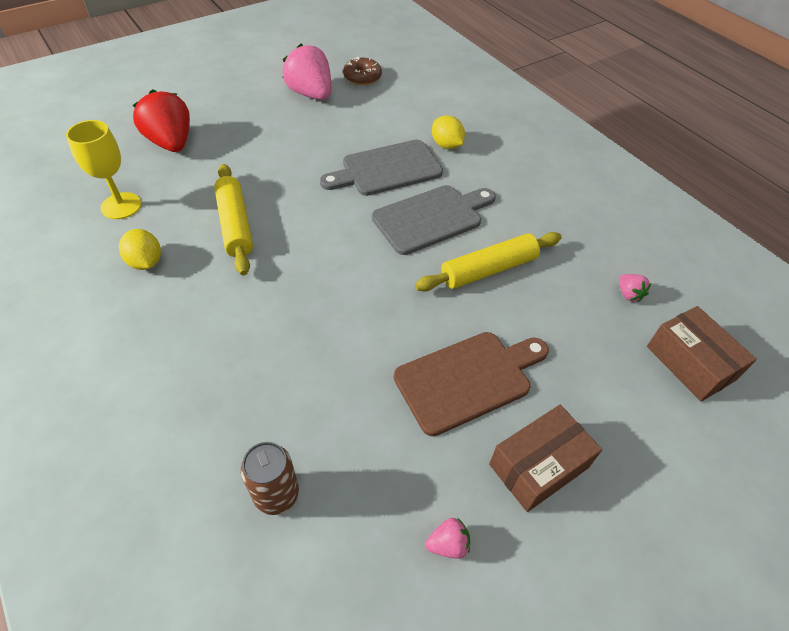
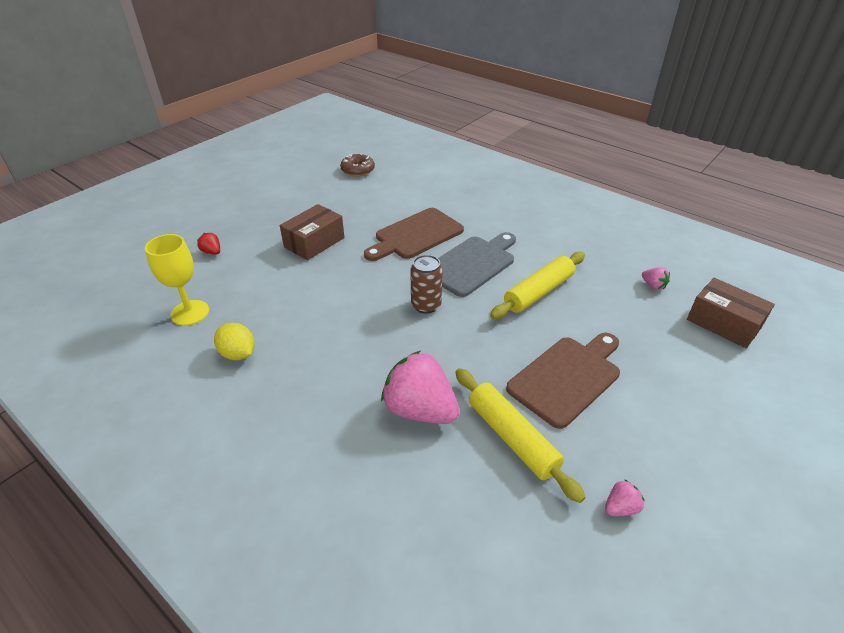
camera: 15 degrees left, 10 degrees down
(171, 143) = (212, 252): red strawberry -> red strawberry, size x0.43
(235, 225) = (306, 305): yellow rolling pin -> yellow rolling pin (512, 437)
(276, 494) = (458, 512): brown can -> brown can (426, 305)
(311, 94) = (320, 190): pink strawberry -> pink strawberry (420, 410)
(387, 169) = (415, 235): grey cutting board -> brown cutting board
(446, 145) = (455, 208): yellow lemon -> none
(539, 466) = (657, 427): brown box -> brown box (314, 242)

